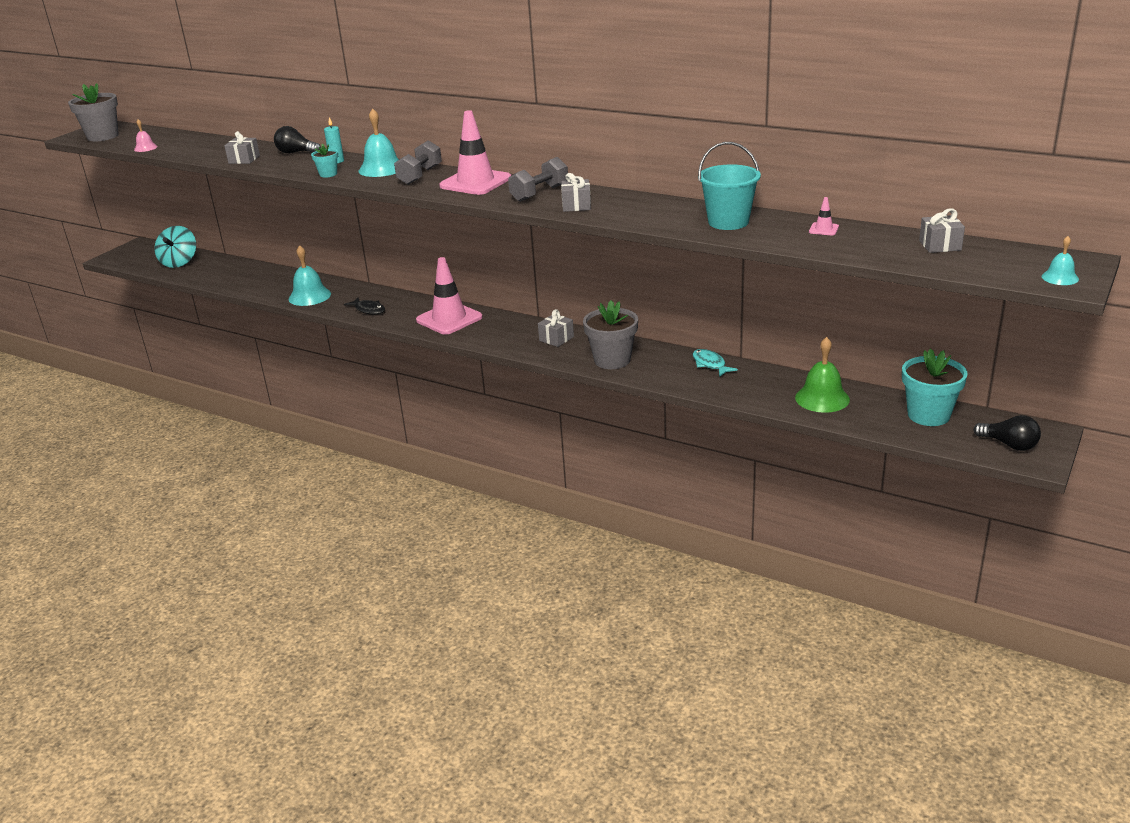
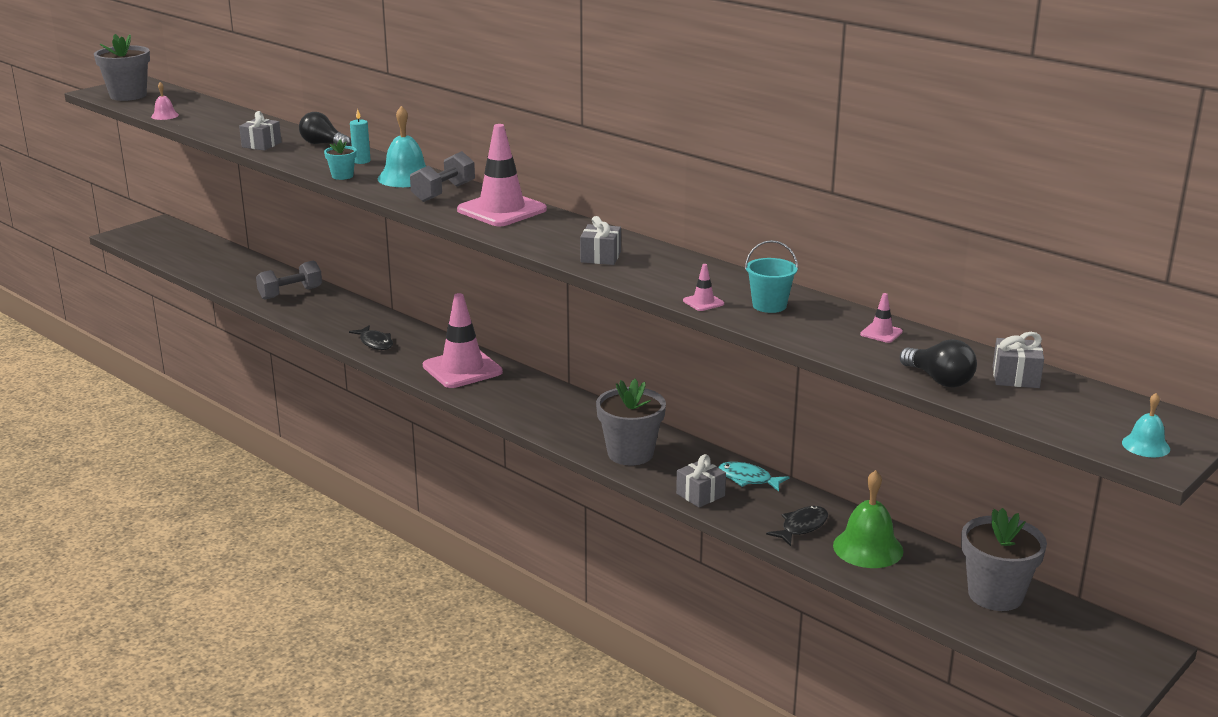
camera: 10 degrees right, 5 degrees down
(179, 262) = (193, 251): turquoise spinning top -> none
(309, 296) = (317, 315): turquoise bell -> none
(539, 193) = (567, 235): grey dumbbell -> grey dumbbell (290, 293)
(556, 339) = (576, 415): grey gift -> grey gift (700, 494)
(677, 227) = (703, 302): none -> pink traffic cone
(710, 364) = (748, 479): turquoise fish -> turquoise fish turned 45 degrees counterclockwise
(728, 222) = (769, 305): turquoise bucket -> turquoise bucket, size x0.66
(766, 391) = (801, 527): none -> black fish
(928, 415) = (995, 595): turquoise flower pot -> grey flower pot
(1009, 444) = (1083, 654): black light bulb -> black light bulb (939, 380)

